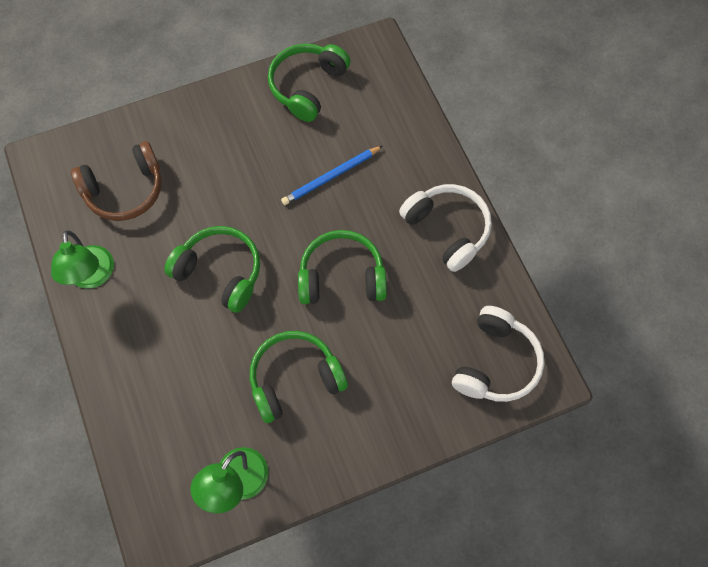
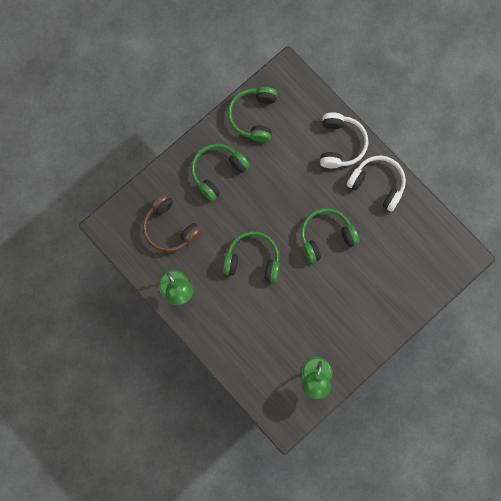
camera: 20 degrees left, 10 degrees up
(124, 190) = (170, 228): brown headphones -> brown headphones turned 90 degrees clockwise
(295, 379) = (324, 308): green headphones -> green headphones (217, 172)
(331, 177) = (294, 174): blue pencil -> none
(496, 363) = (434, 257): white headphones -> white headphones (340, 144)

